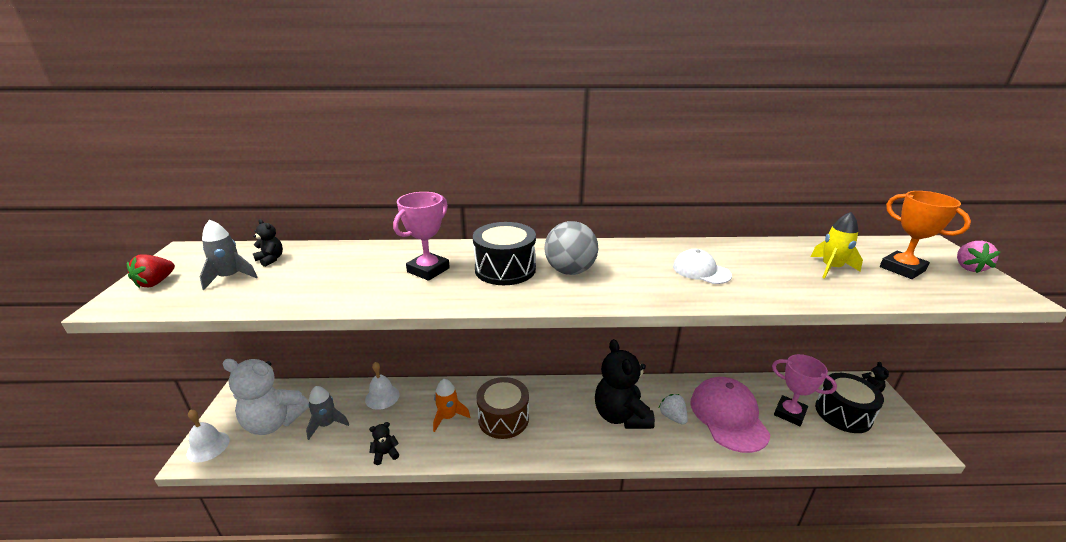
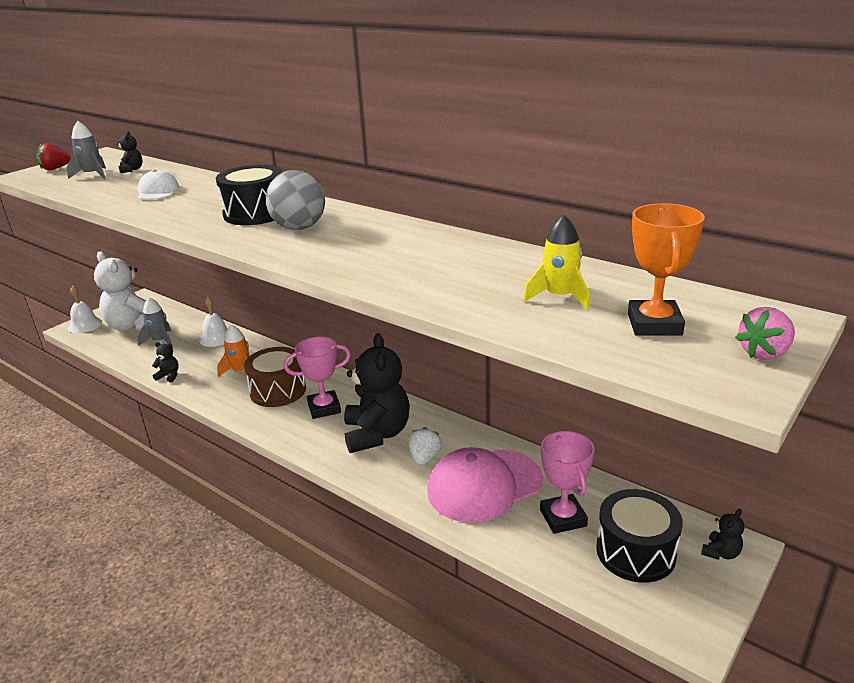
camera: 40 degrees right, 0 degrees up
(428, 270) = (205, 200): pink trophy -> pink trophy (324, 408)
(621, 416) = (377, 434): black teddy bear -> black teddy bear turned 150 degrees clockwise
(701, 271) = (411, 259): white cap -> white cap (158, 191)
(728, 416) = (484, 485): pink cap -> pink cap turned 150 degrees counterclockwise

